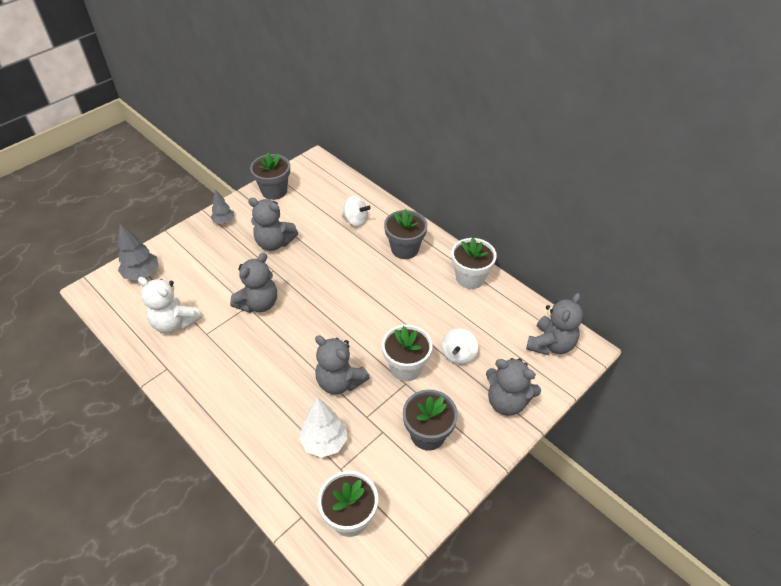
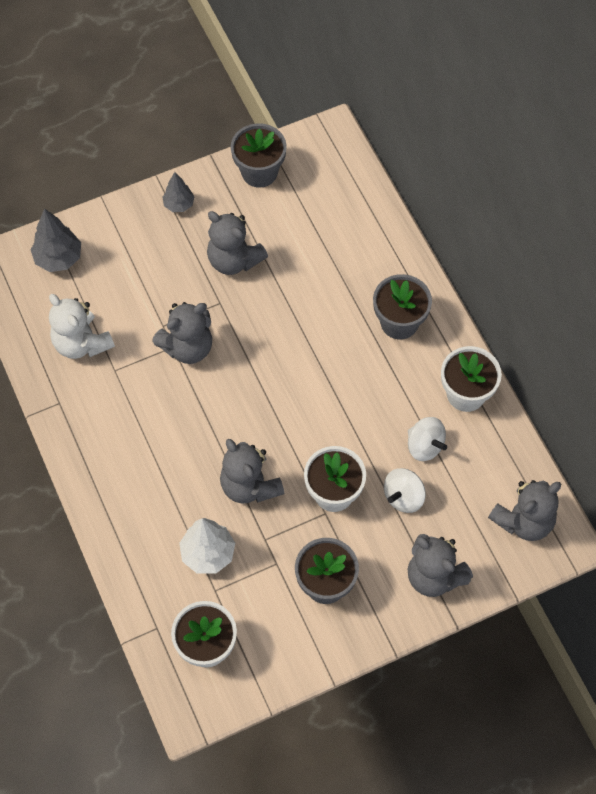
camera: 20 degrees right, 15 degrees up
(355, 220) = (351, 256): white spinning top -> white spinning top (424, 446)

